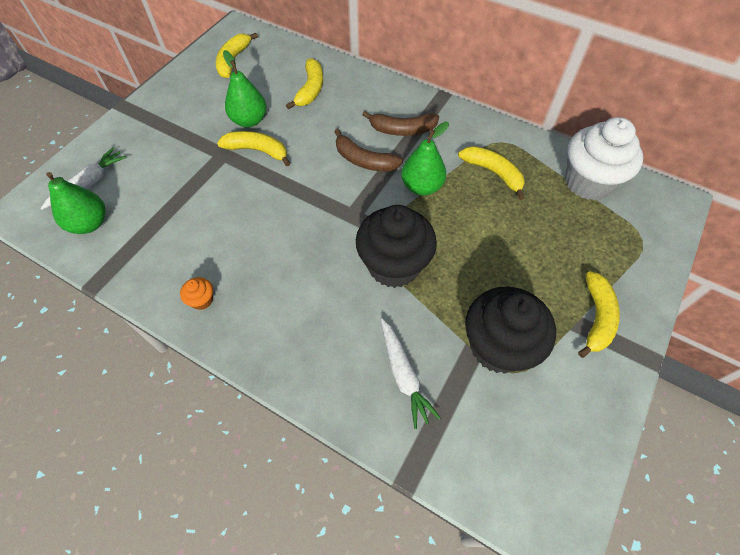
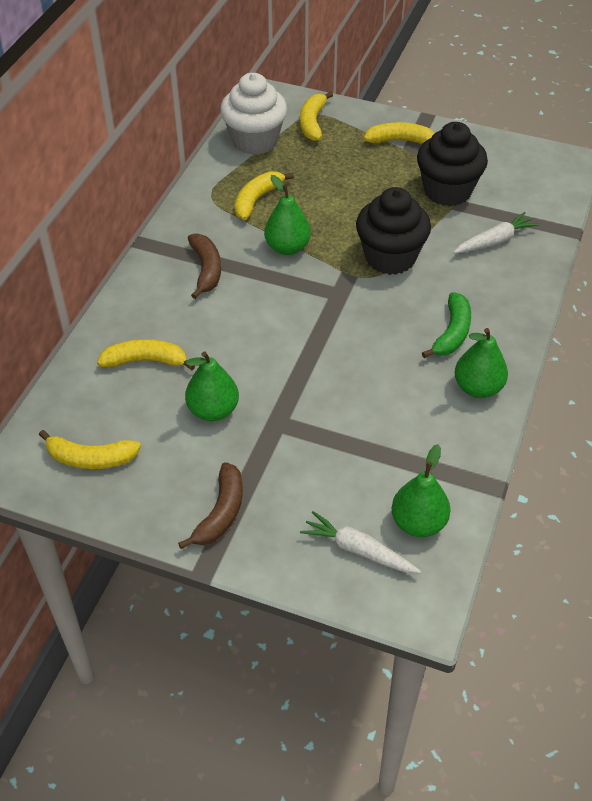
camera: 100 degrees left, 10 degrees down
(202, 300) = (478, 388): orange cupcake -> green pear
(257, 151) = (264, 390): yellow banana -> yellow banana (313, 123)
(276, 295) = (452, 333): none -> green banana
(364, 160) = (260, 295): brown banana -> brown banana (220, 513)

